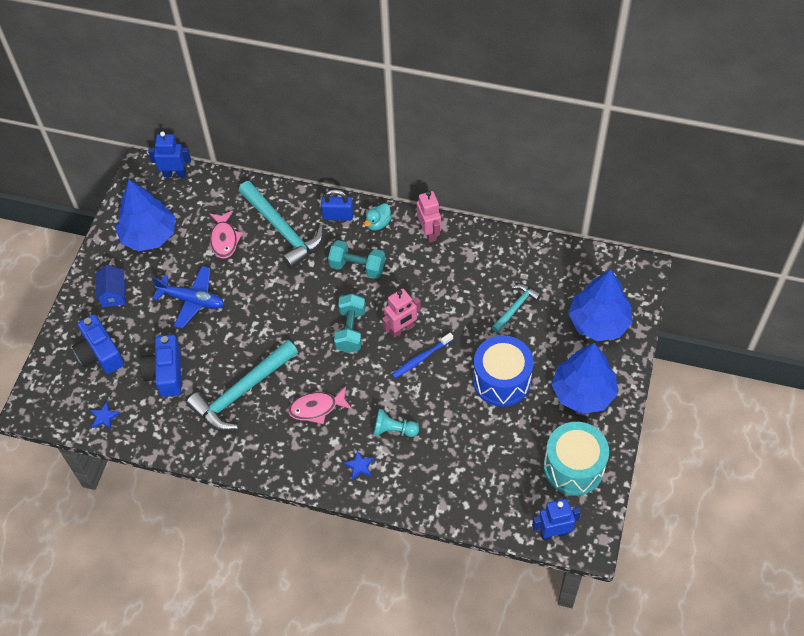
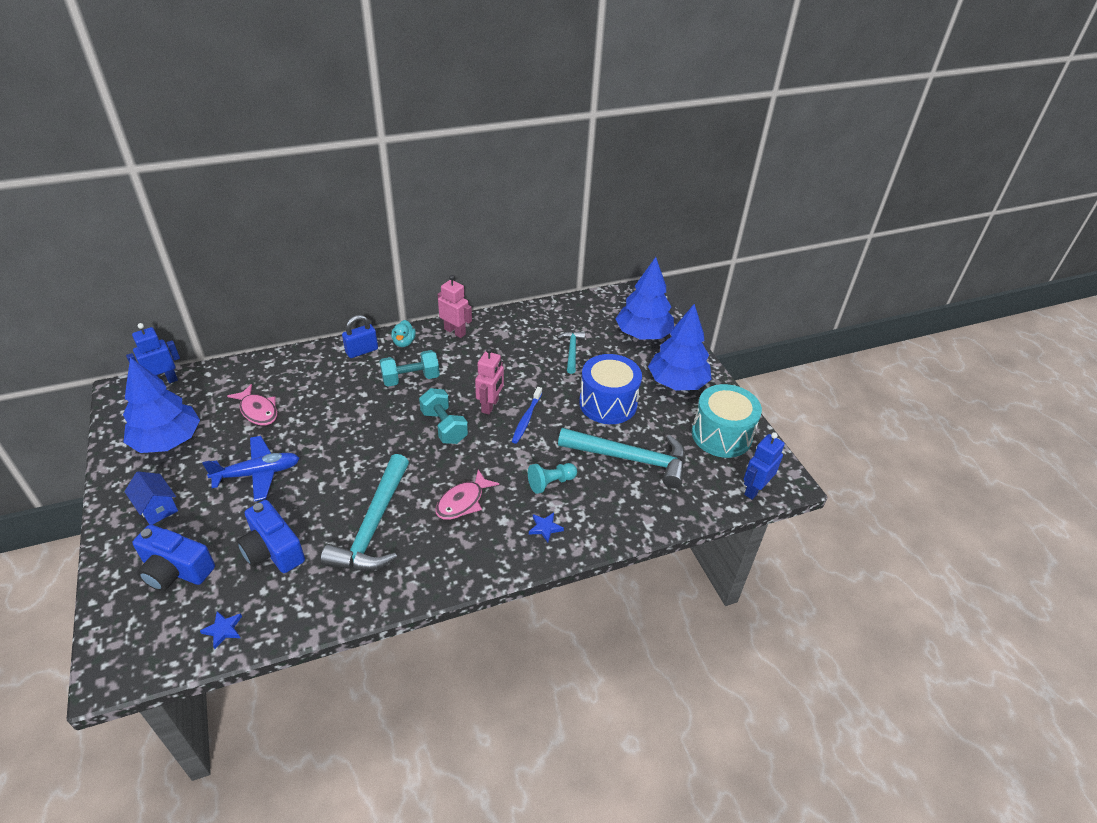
camera: 40 degrees left, 15 degrees down
(282, 230) = (314, 381): turquoise hammer -> turquoise hammer (630, 458)

